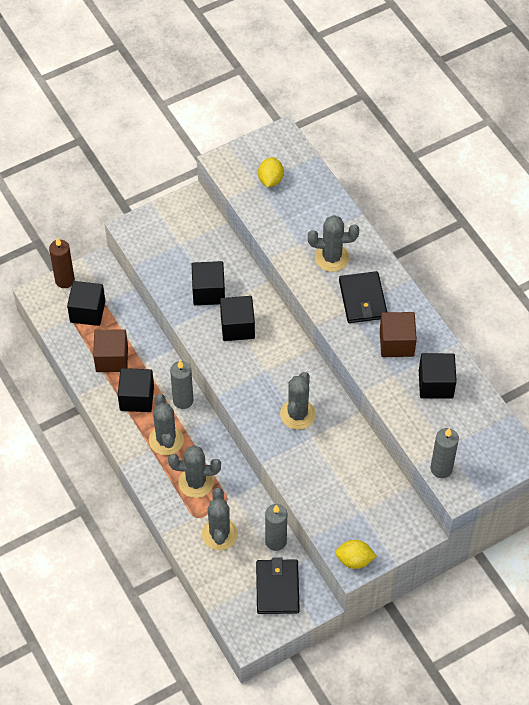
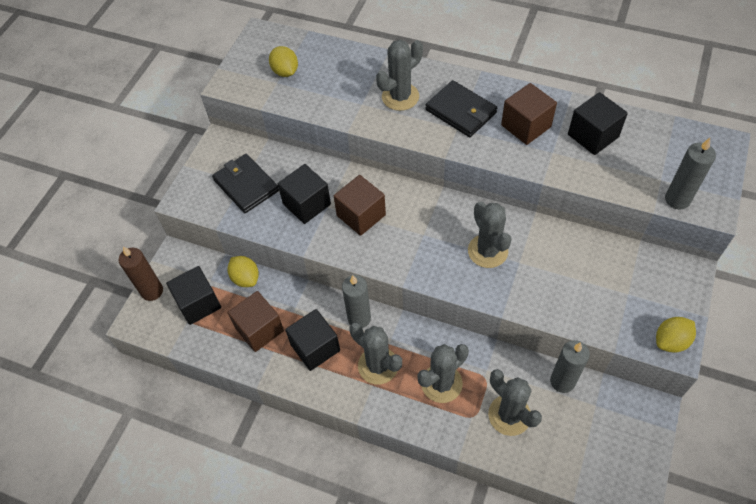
camera: 35 degrees left, 0 degrees up
(133, 316) = (245, 278): none -> yellow lemon
(237, 327) = (361, 215): black cube -> brown cube
(277, 588) = (608, 423): black wallet -> black wallet (246, 185)

